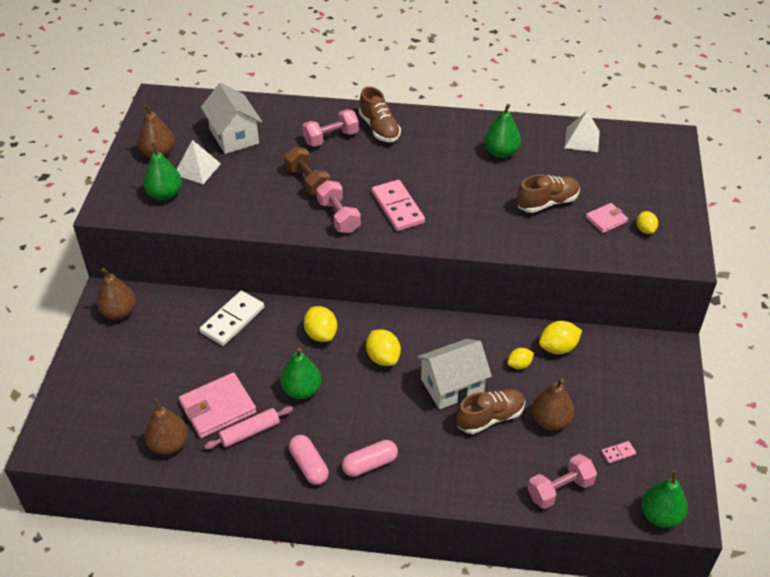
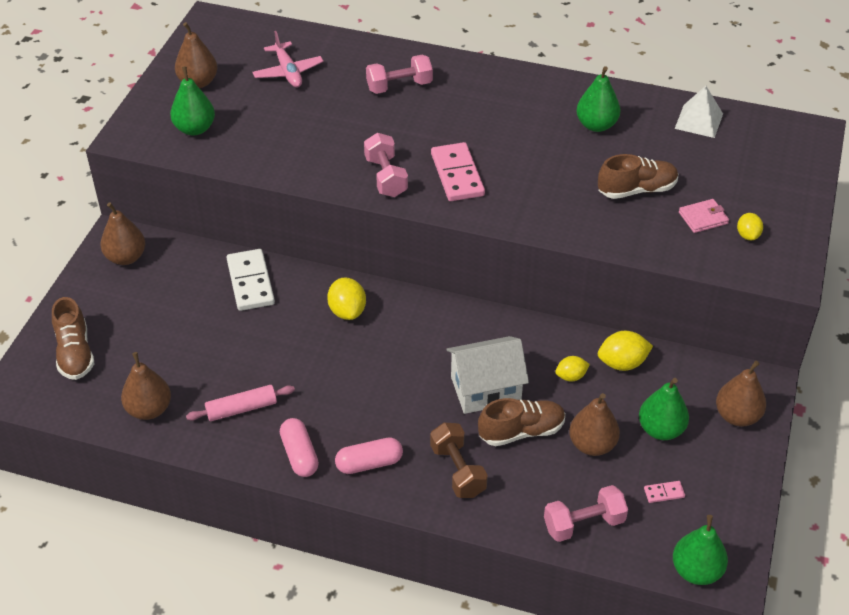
camera: 10 degrees right, 0 degrees up
(197, 169) = (237, 104): white pyramid -> none
(218, 408) = (212, 377): pink wallet -> none
(232, 320) = (250, 282): white domino -> white domino turned 60 degrees counterclockwise
(234, 136) = (288, 72): white house -> pink plane
(301, 390) = (310, 371): green pear -> green pear (661, 429)
(308, 181) = (360, 133): brown dumbbell -> brown dumbbell (457, 471)
(379, 128) = (458, 81): brown shoe -> brown shoe (75, 353)
(383, 358) = (412, 347): yellow lemon -> none
(660, 379) = (737, 416): none -> brown pear

